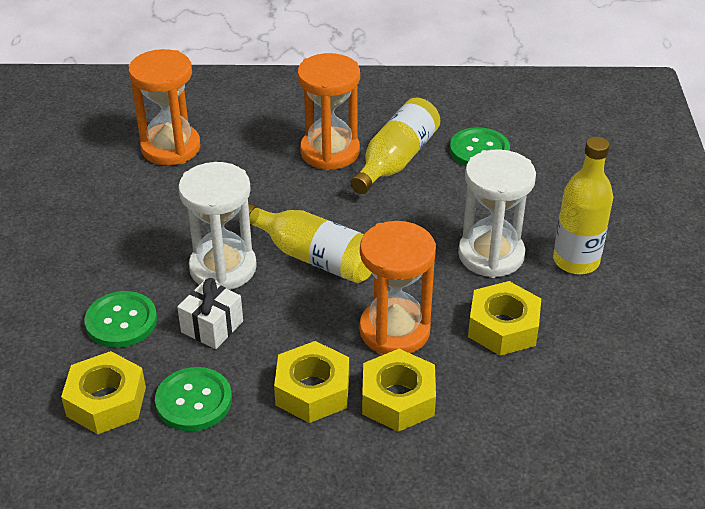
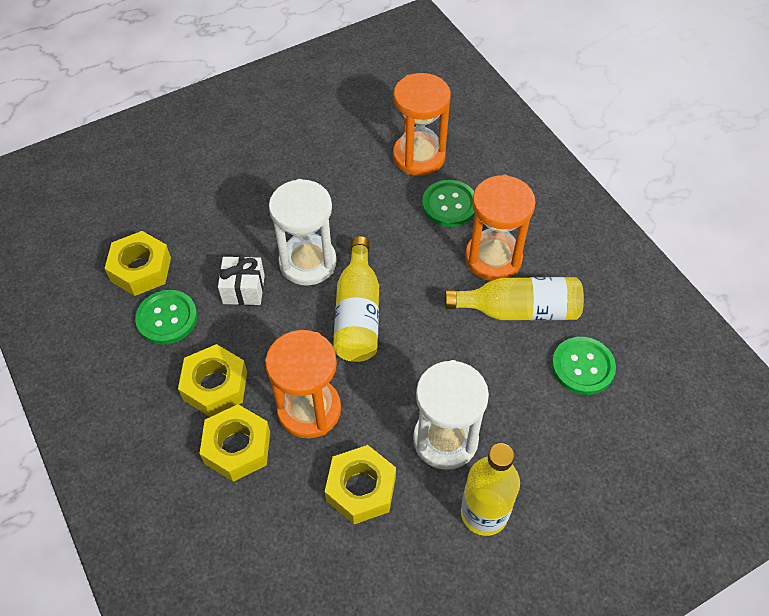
camera: 60 degrees right, 15 degrees up
(121, 321) = (218, 234): green button -> green button (449, 205)

